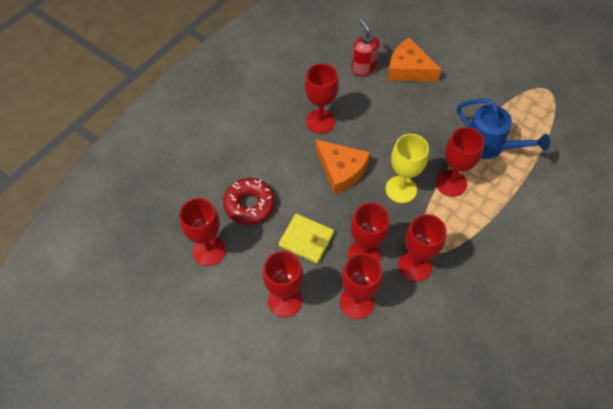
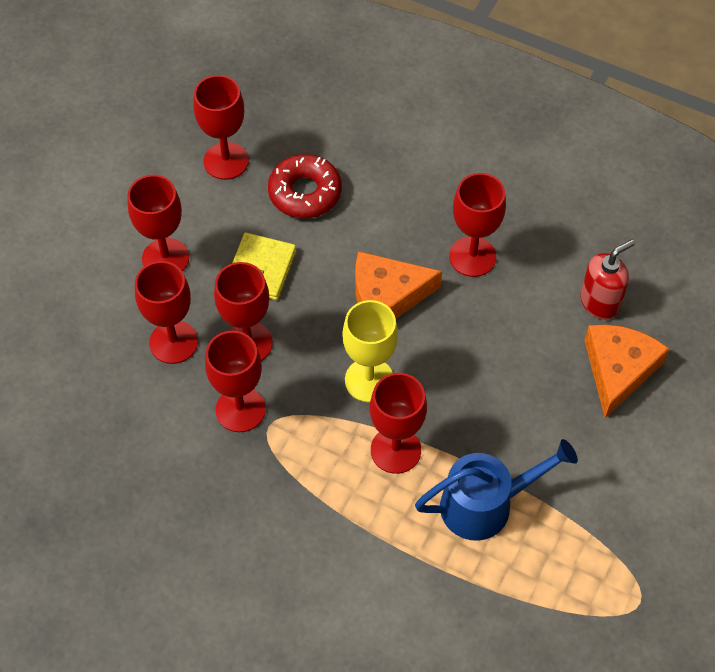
camera: 80 degrees right, 0 degrees up
(341, 170) = (387, 296): orange cheese -> orange cheese turned 45 degrees clockwise
(489, 145) = (485, 504): blue watering can -> blue watering can turned 135 degrees counterclockwise

